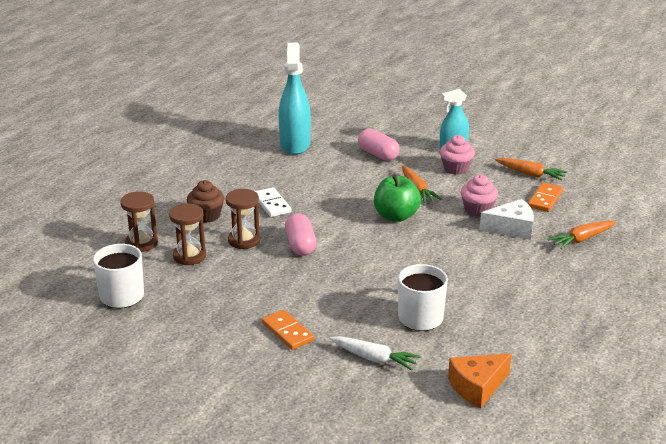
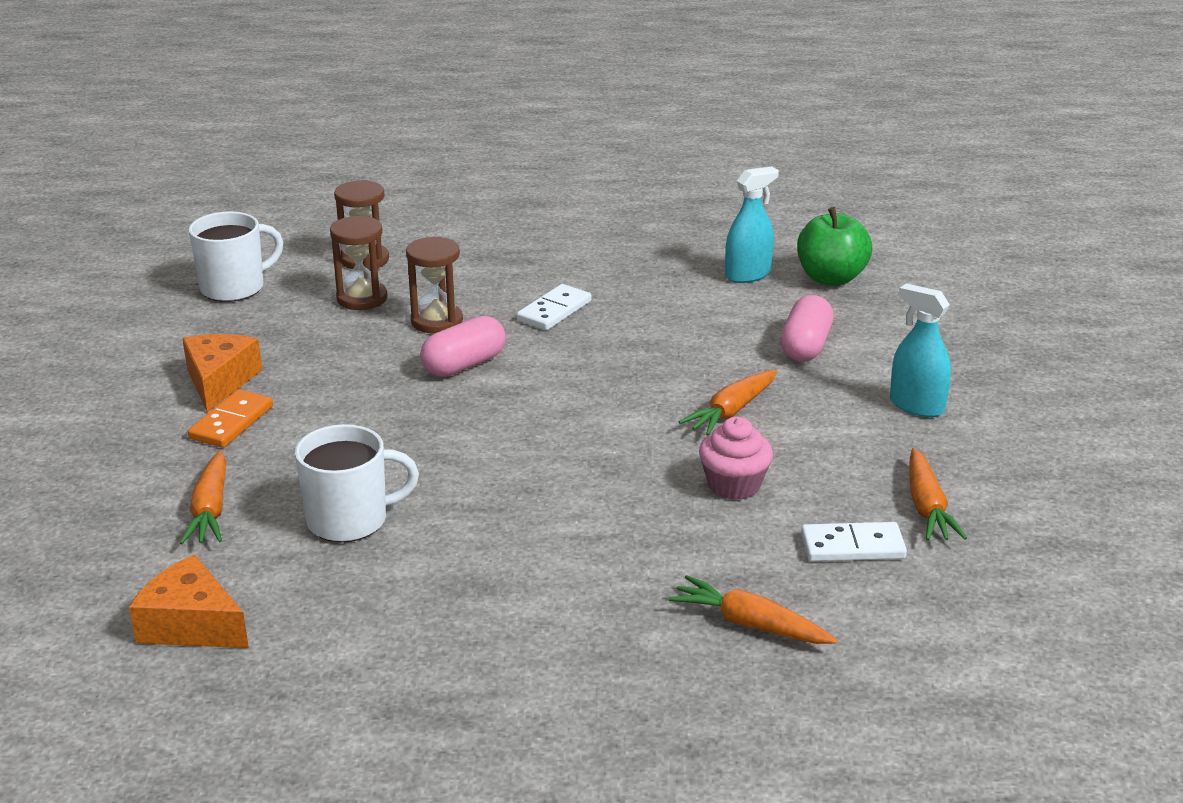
camera: 60 degrees right, 0 degrees up
(206, 215) = (474, 277): brown cupcake -> none
(236, 326) = (219, 381): none -> orange cheese
(295, 145) = (748, 275): turquoise spray bottle -> turquoise spray bottle, size x0.62
(374, 358) = (210, 510): white carrot -> orange carrot
(396, 216) = (628, 416): green apple -> green apple (831, 278)
(456, 168) = (850, 427): pink cupcake -> none
(512, 228) = (707, 536): white cheese -> none
(545, 199) = (852, 546): orange domino -> white domino

